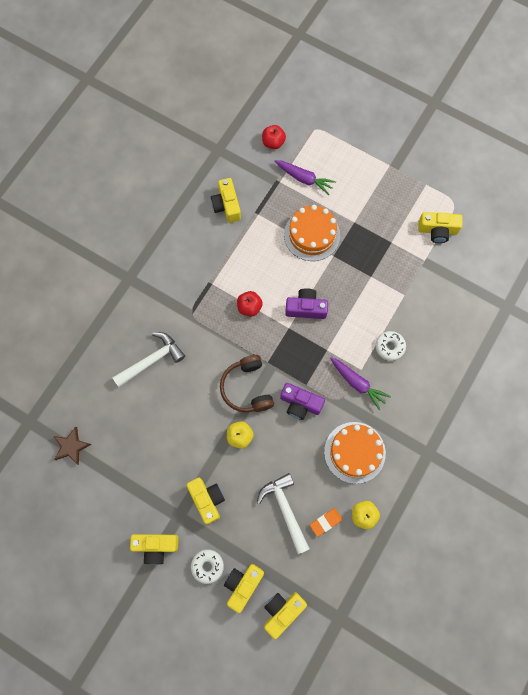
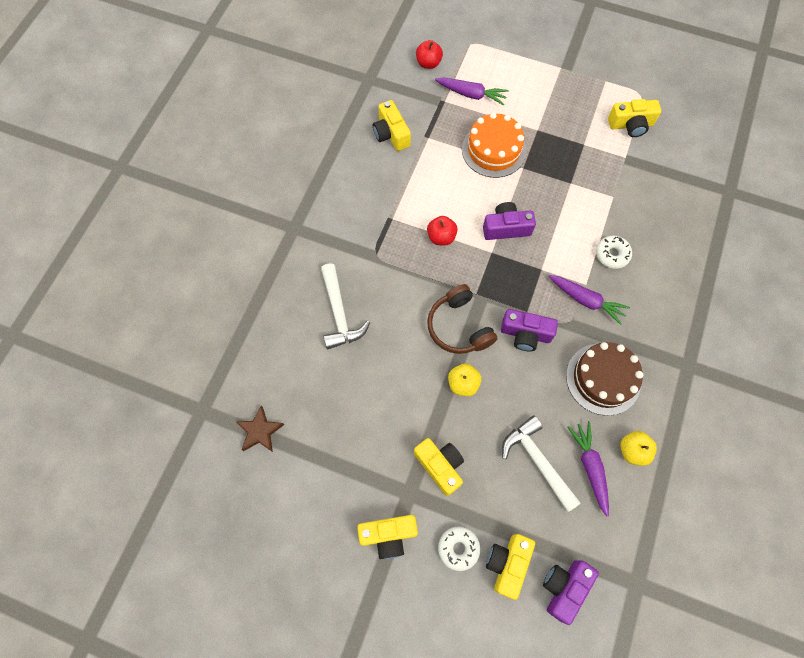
camera: 10 degrees left, 5 degrees down
(152, 360) = (339, 314): white hammer -> white hammer turned 120 degrees clockwise
(282, 611) = (564, 587): yellow camera -> purple camera
(325, 522) = (590, 467): orange eraser -> purple carrot
(354, 452) = (603, 379): orange cake -> brown cake

